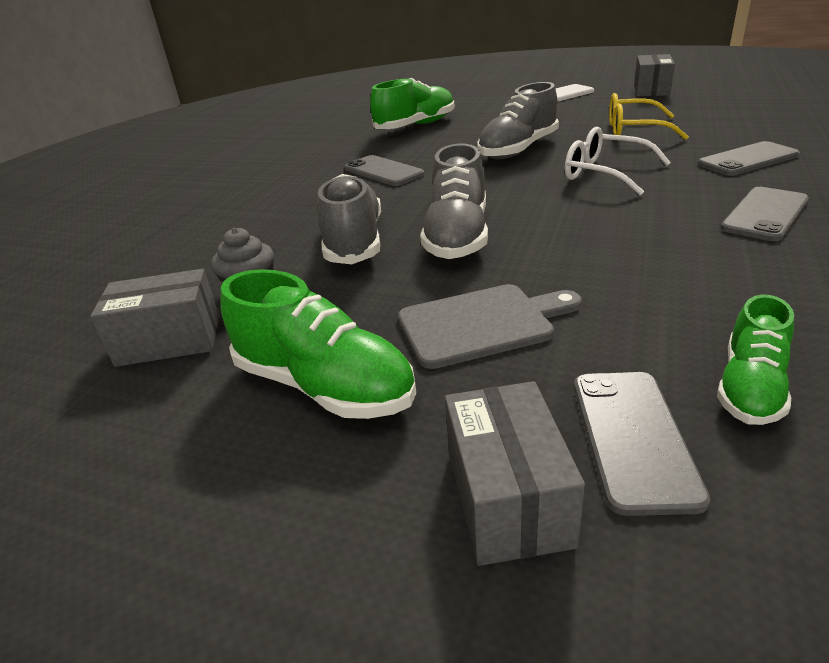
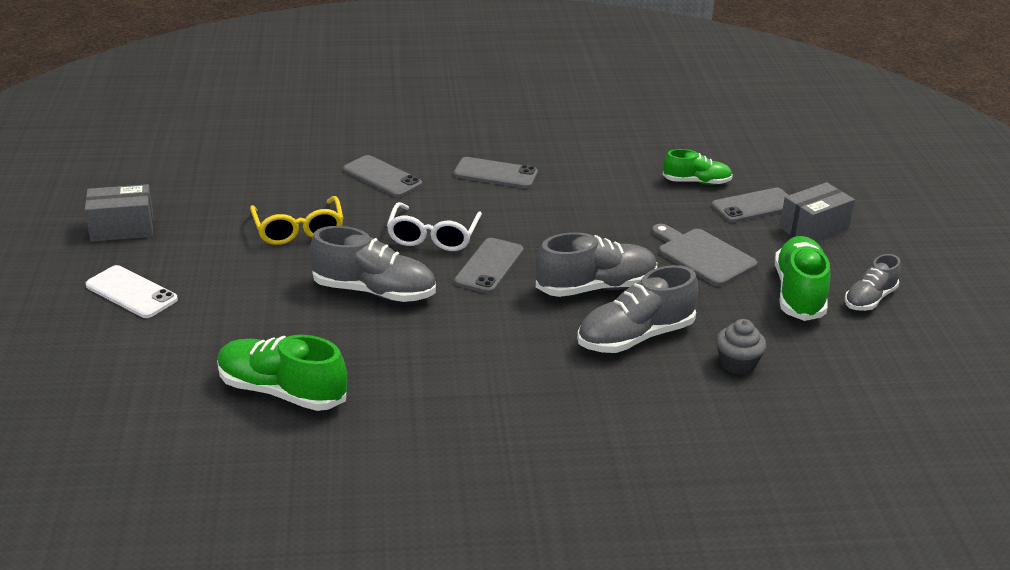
camera: 120 degrees left, 0 degrees up
(169, 341) = (820, 372): grey box -> none
(238, 467) = (869, 299): none -> grey shoe
(383, 171) = (466, 369): grey phone -> grey phone (489, 266)

